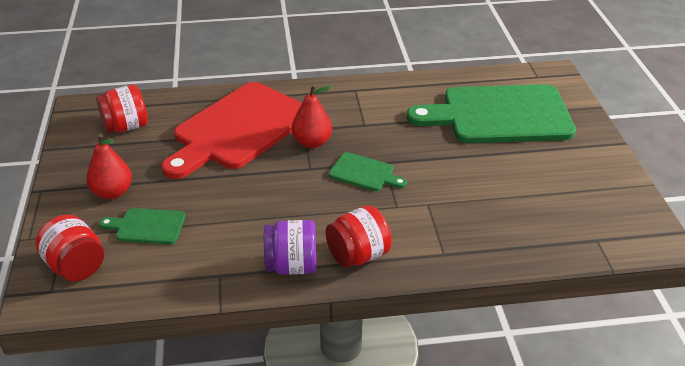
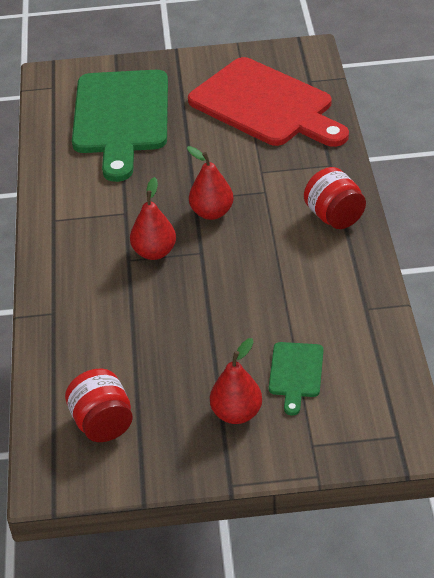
camera: 85 degrees left, 5 degrees up
(76, 266) = (360, 422): red jar -> none
(239, 129) = (120, 314): red cutting board -> red cutting board (265, 105)
(292, 266) = (350, 259): purple jar -> none
(364, 173) = (212, 212): green cutting board -> red pear

